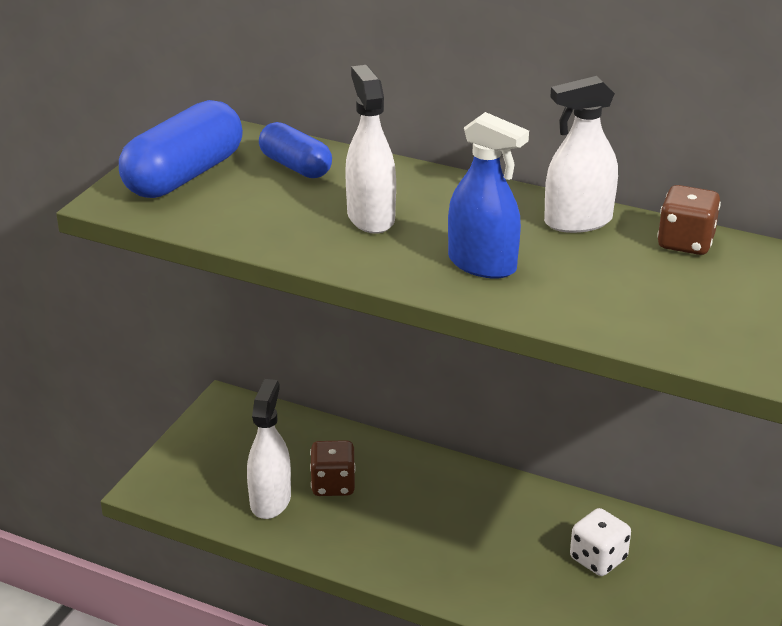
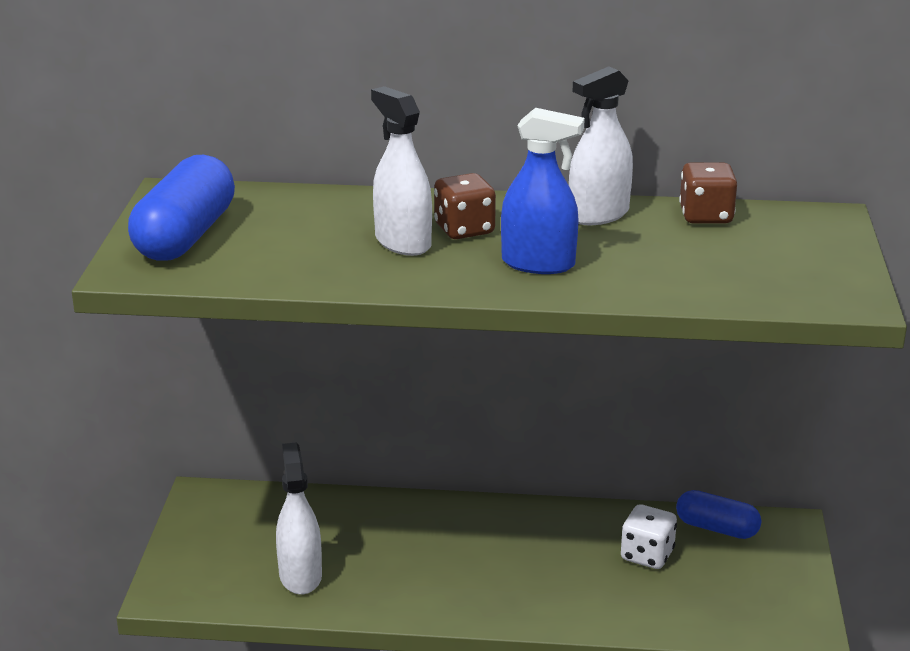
camera: 20 degrees left, 5 degrees down
(295, 166) = (294, 211): blue capsule -> blue capsule (717, 528)
(333, 485) = (356, 547): brown dice -> brown dice (464, 229)

